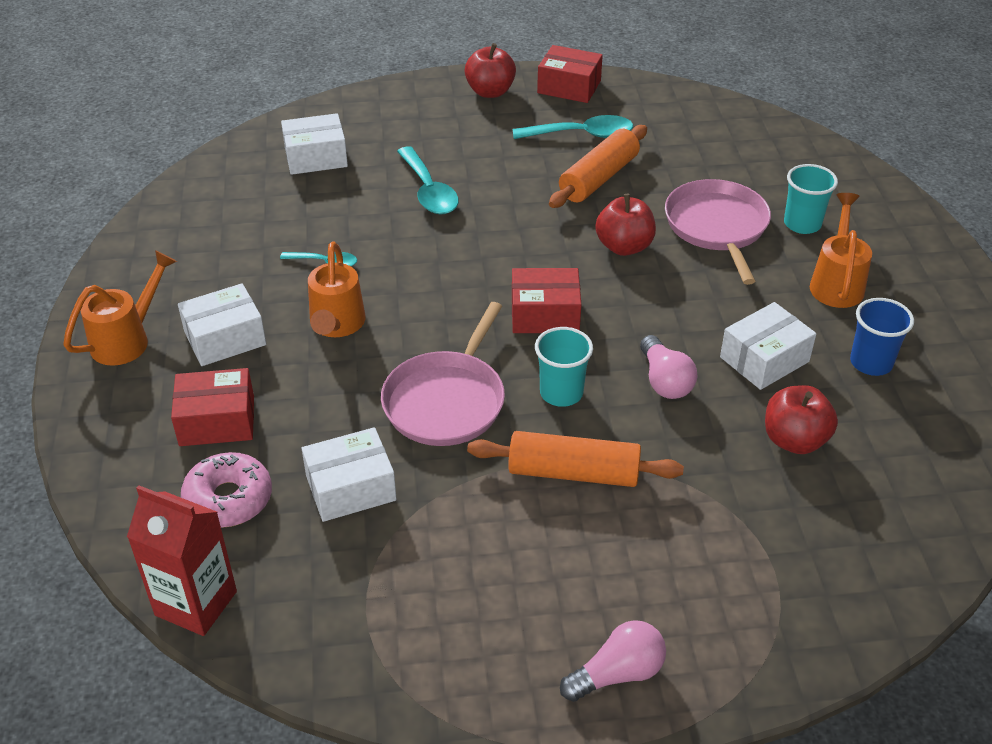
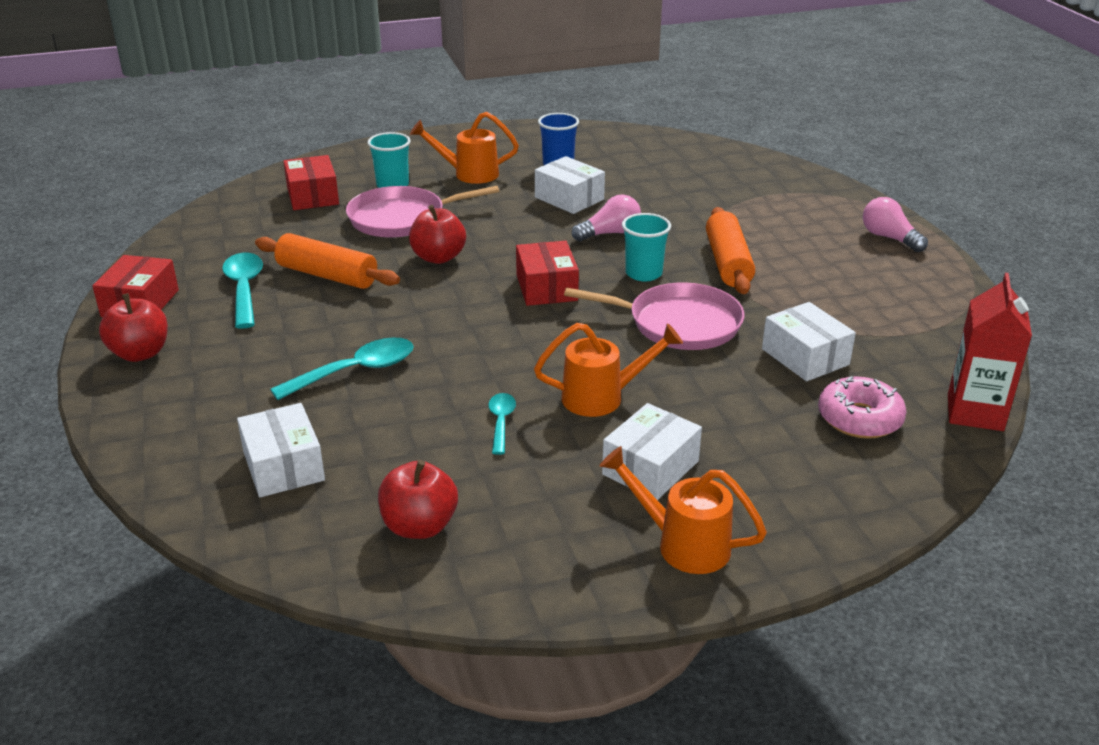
camera: 100 degrees left, 10 degrees down
(217, 421) = (771, 446): red box -> red box (313, 196)
(225, 338) = (650, 468): white box -> white box turned 75 degrees clockwise
(794, 440) = (650, 188): red apple -> red apple (419, 526)

